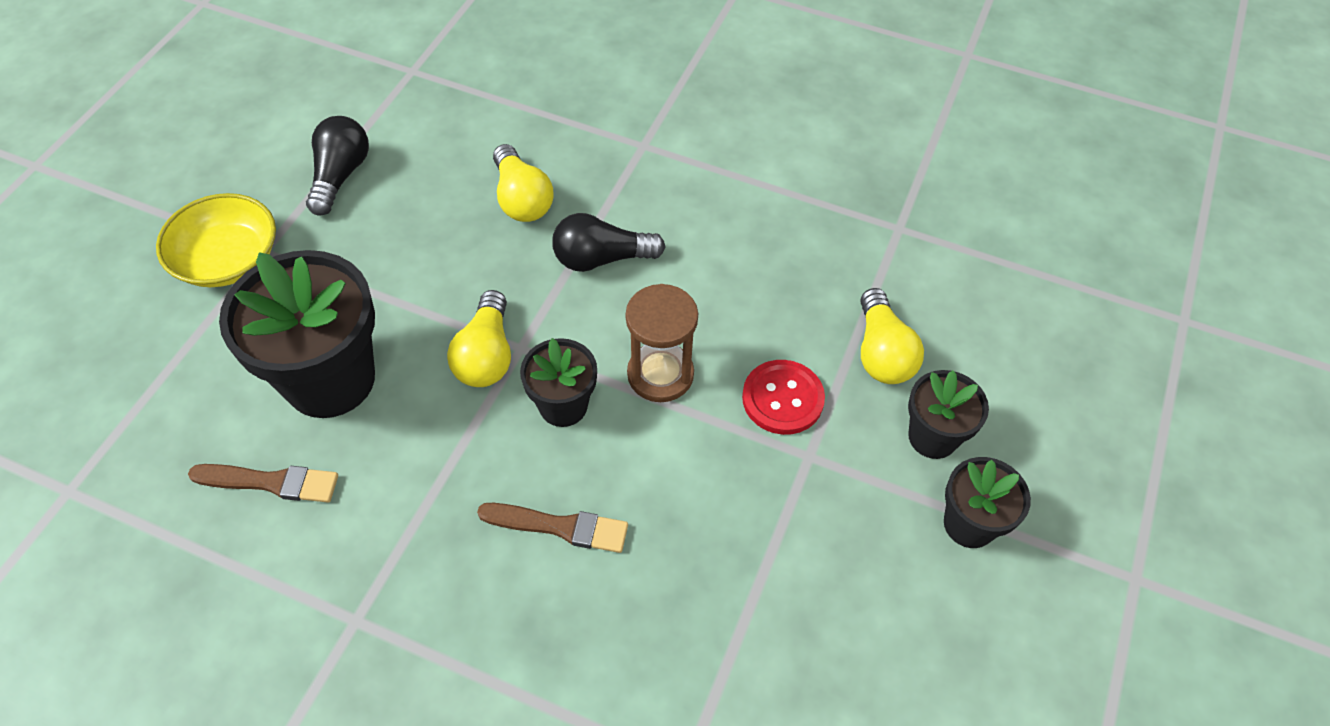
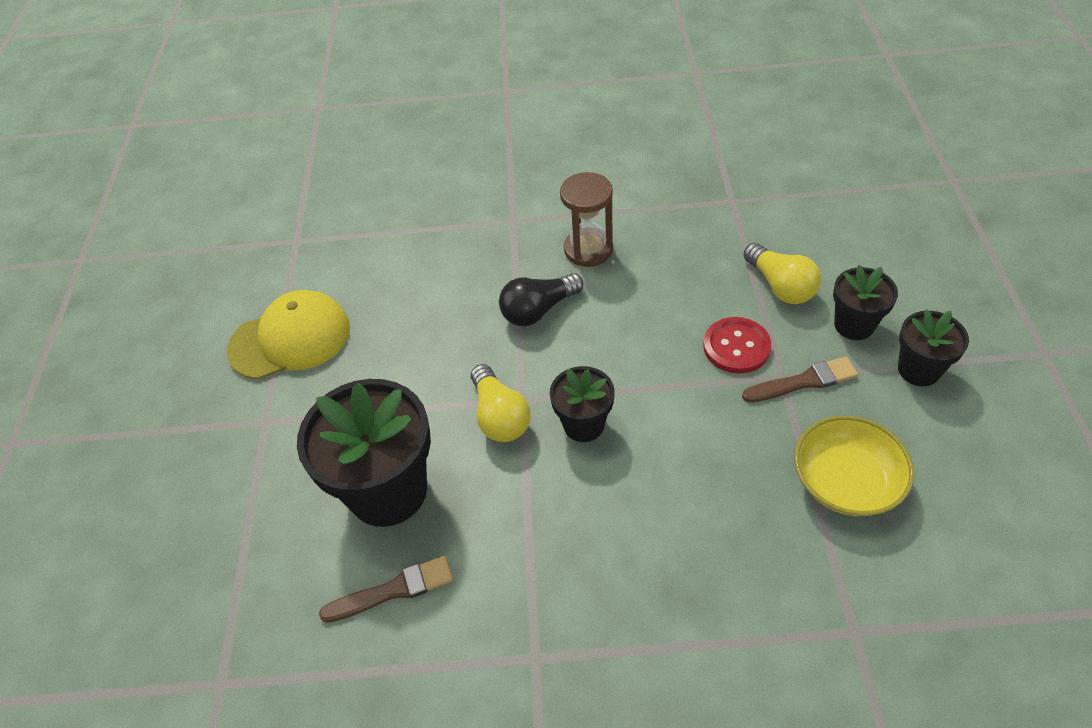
camera: 20 degrees left, 5 degrees down
(228, 259) = (238, 441): yellow bowl -> yellow bowl (846, 481)
(340, 175) = (290, 339): black light bulb -> yellow cap
(522, 199) = (448, 295): yellow light bulb -> none
(560, 527) = (643, 510): brown brush -> brown brush (804, 381)
(660, 374) = (639, 370): brown hourglass -> brown hourglass (588, 249)

